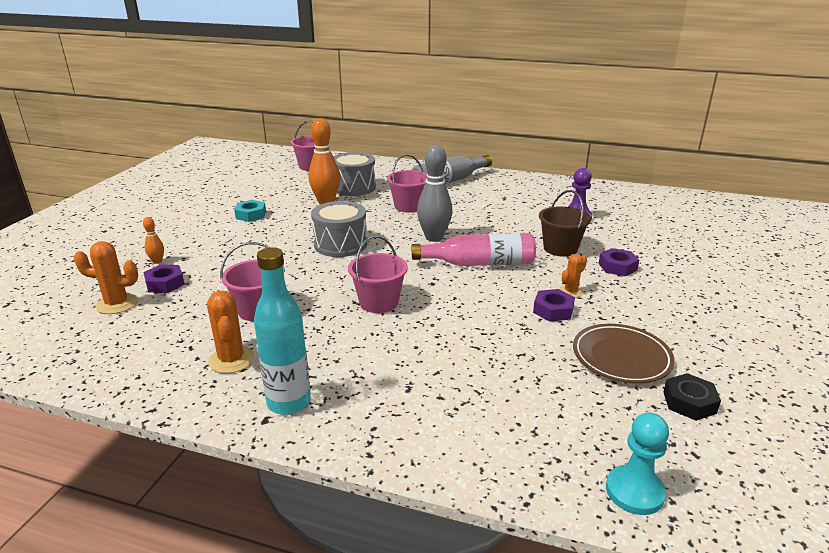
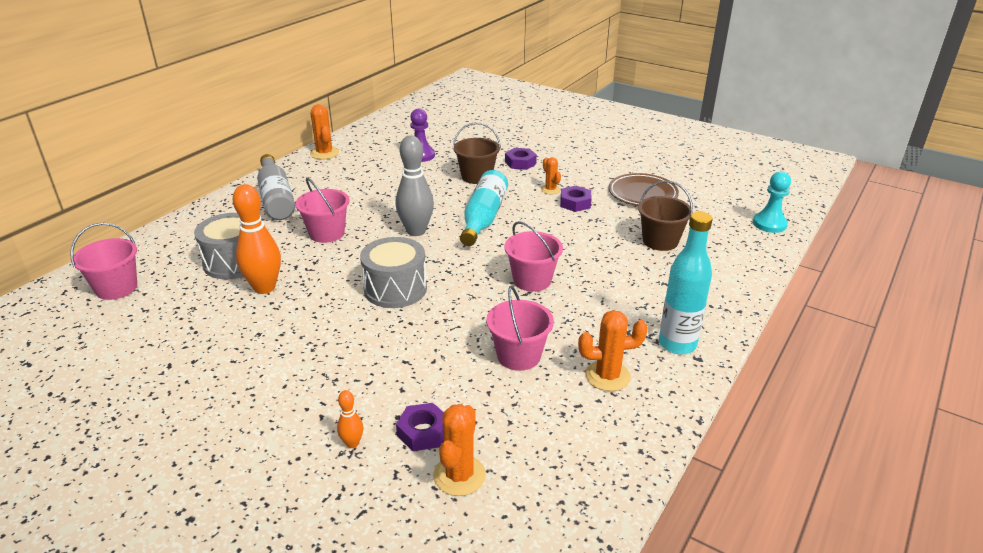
camera: 75 degrees left, 5 degrees up
(251, 215) = (255, 353): turquoise nut -> none
(479, 263) = (483, 218): pink bottle -> turquoise bottle
(505, 379) = (660, 241): none -> brown bucket
(537, 181) = (324, 153): none -> orange cactus
(689, 402) = (693, 186): black nut -> none

